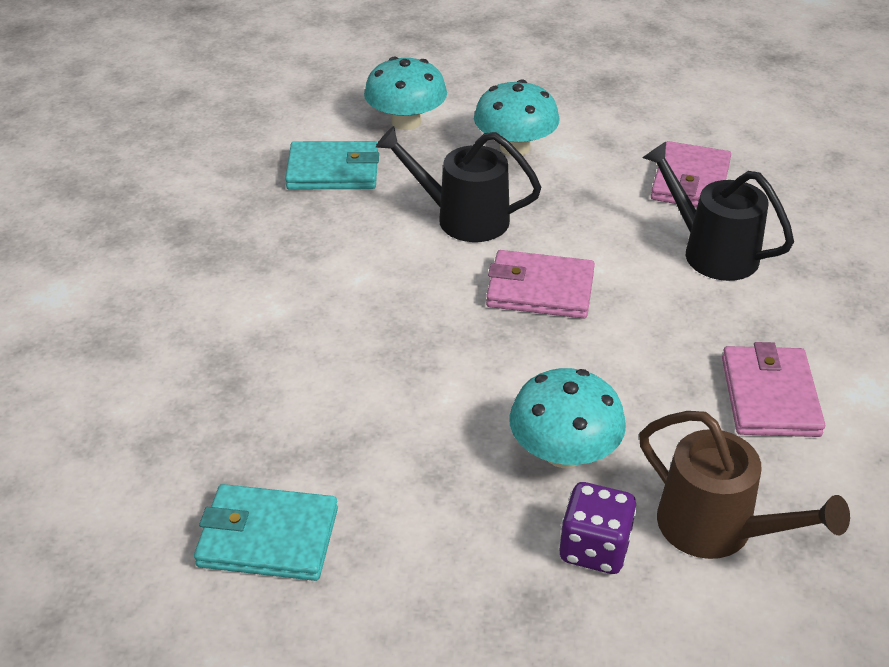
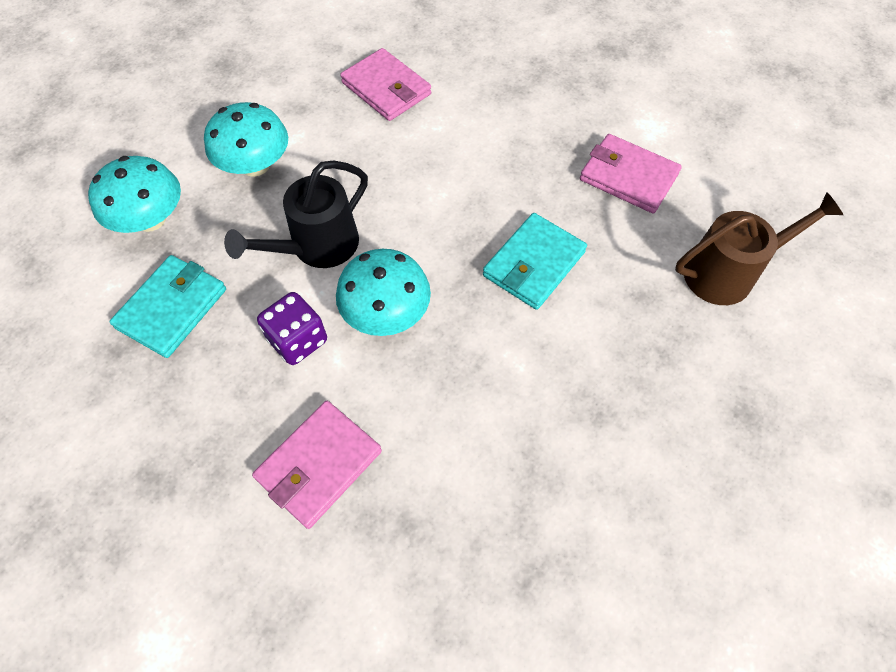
camera: 60 degrees left, 20 degrees up
(268, 537) = (604, 572): turquoise wallet -> turquoise wallet (534, 264)
(540, 290) = (440, 242): pink wallet -> pink wallet (319, 465)
(564, 452) = (618, 320): turquoise mushroom -> turquoise mushroom (386, 313)
(594, 548) = (714, 350): purple dice -> purple dice (298, 340)
(711, 252) = (470, 123): black watering can -> none

